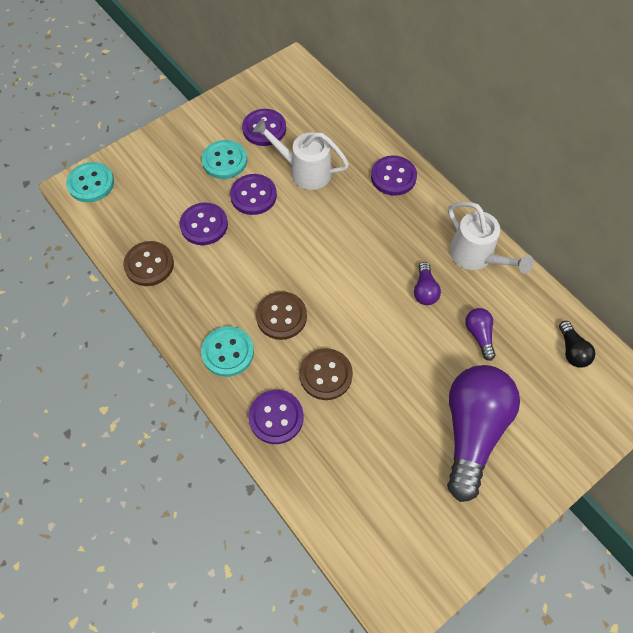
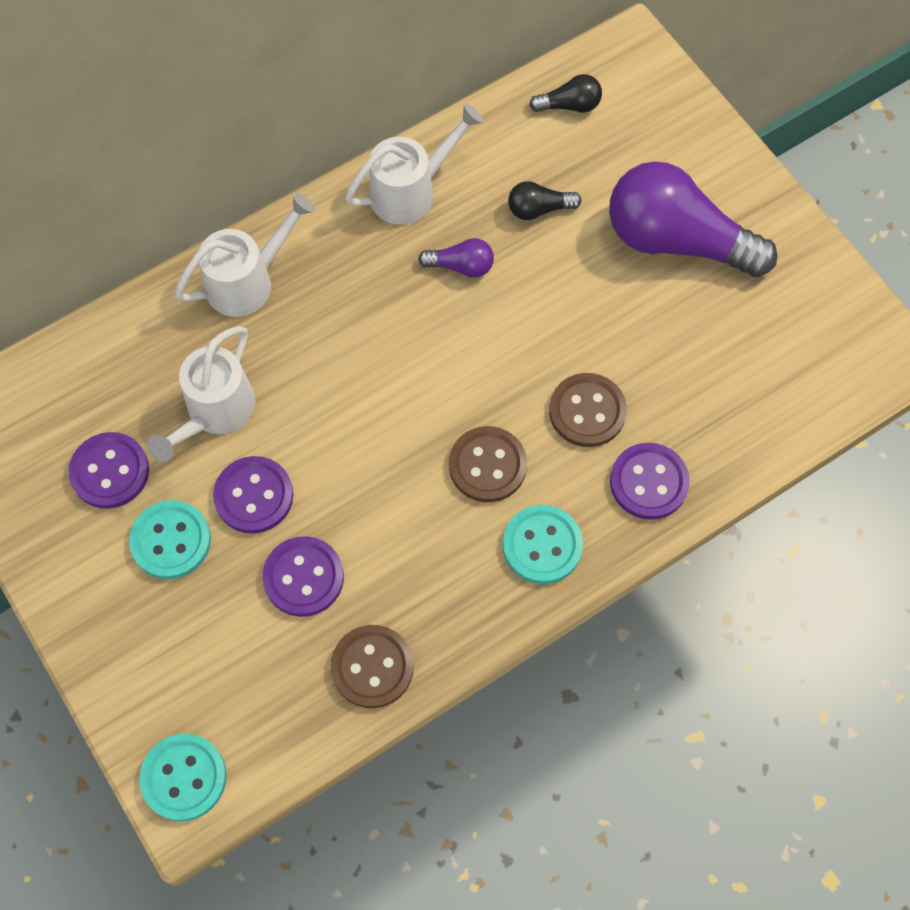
camera: 85 degrees left, 5 degrees up
(393, 177) = (248, 281): purple button -> white watering can
(479, 335) = (538, 209): purple light bulb -> black light bulb

